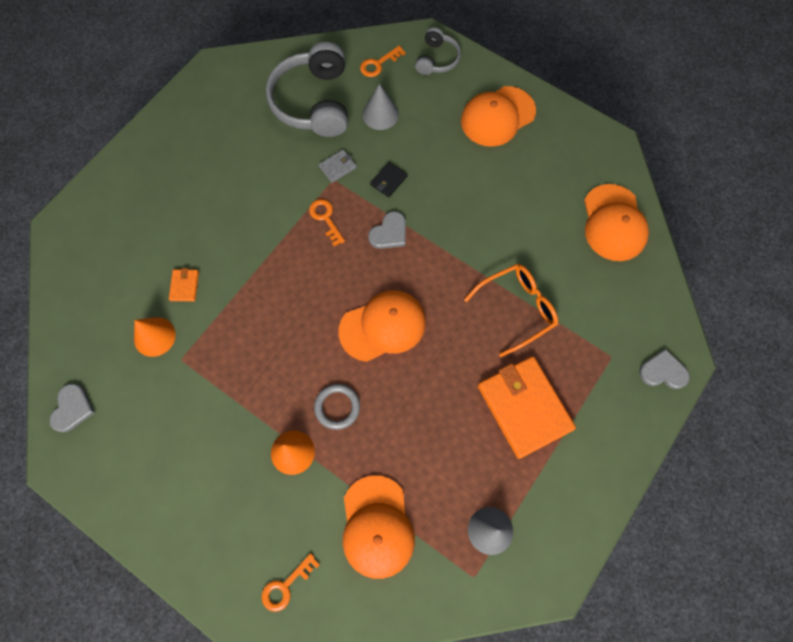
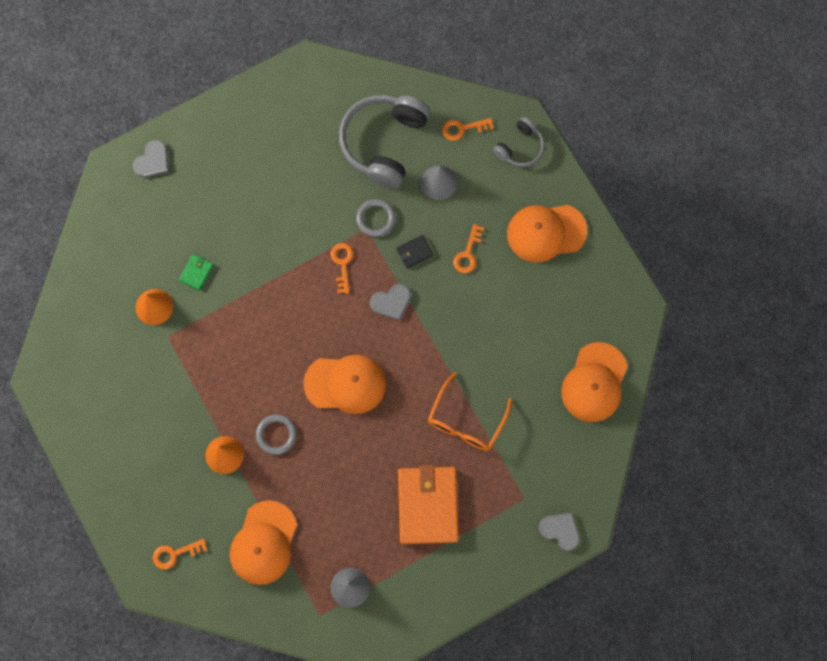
camera: 25 degrees right, 5 degrees up
(72, 408) = (66, 339): grey heart -> grey heart (152, 161)
(184, 286) = (196, 272): orange wallet -> green wallet
(337, 167) = (375, 219): grey wallet -> grey ring
(438, 162) = (468, 253): none -> orange key
(517, 309) = (466, 420): orange glasses -> orange glasses turned 120 degrees clockwise

